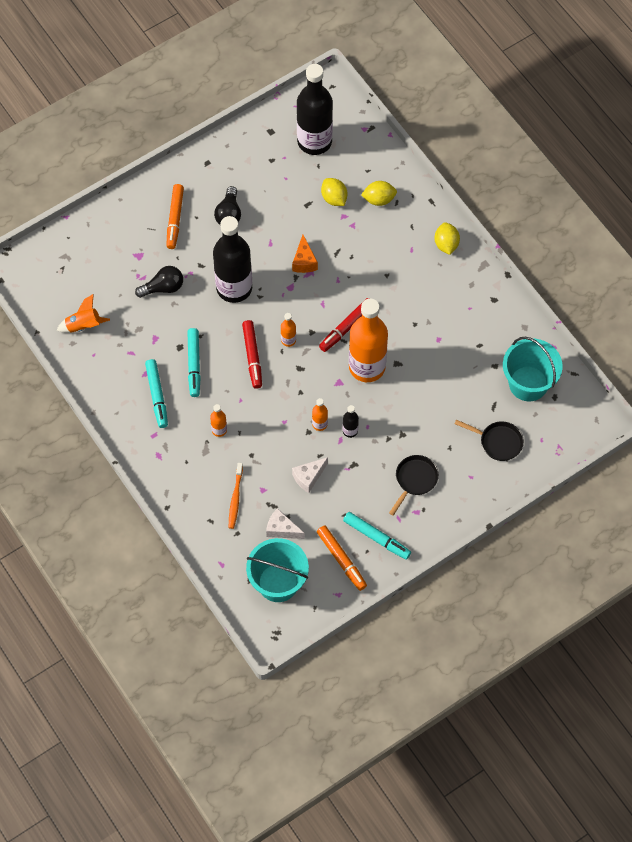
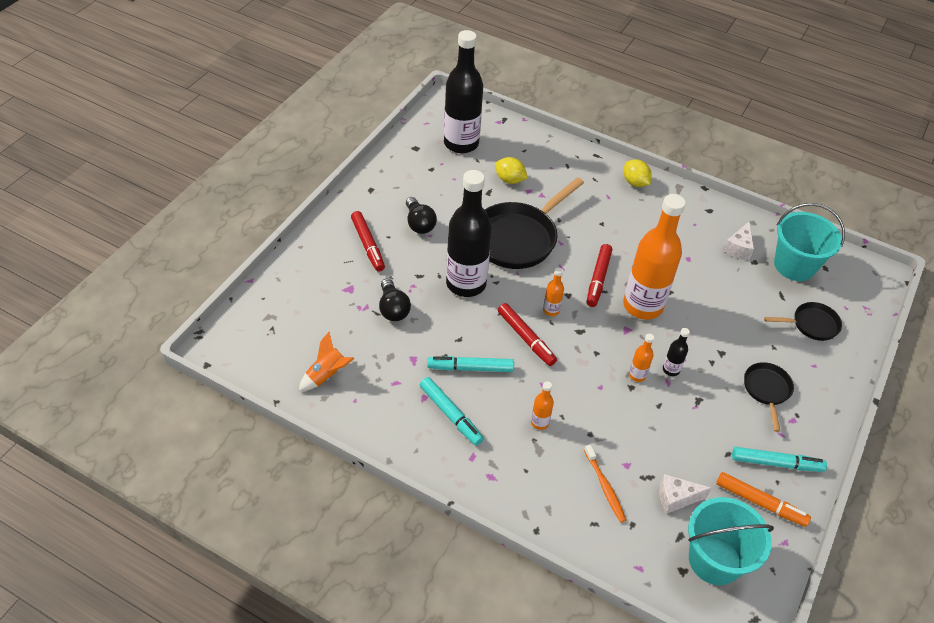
camera: 30 degrees left, 15 degrees down
(163, 287) = (393, 309): black light bulb -> black light bulb turned 120 degrees clockwise
(175, 219) = (368, 245): orange marker -> red marker
(194, 364) = (471, 368): turquoise marker -> turquoise marker turned 120 degrees clockwise
(304, 261) = (518, 238): orange cheese -> black pan
(309, 477) = (664, 431): white cheese -> white cheese (738, 248)
(379, 199) = (550, 168): yellow lemon -> none

